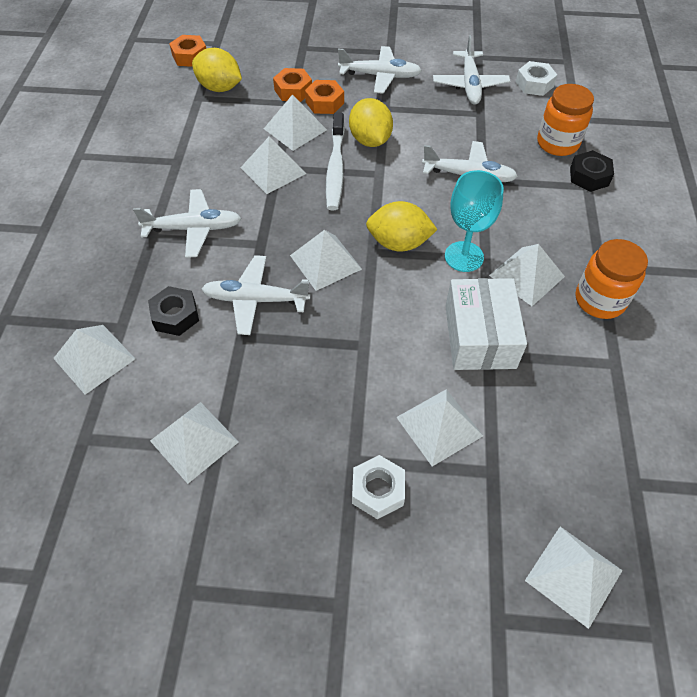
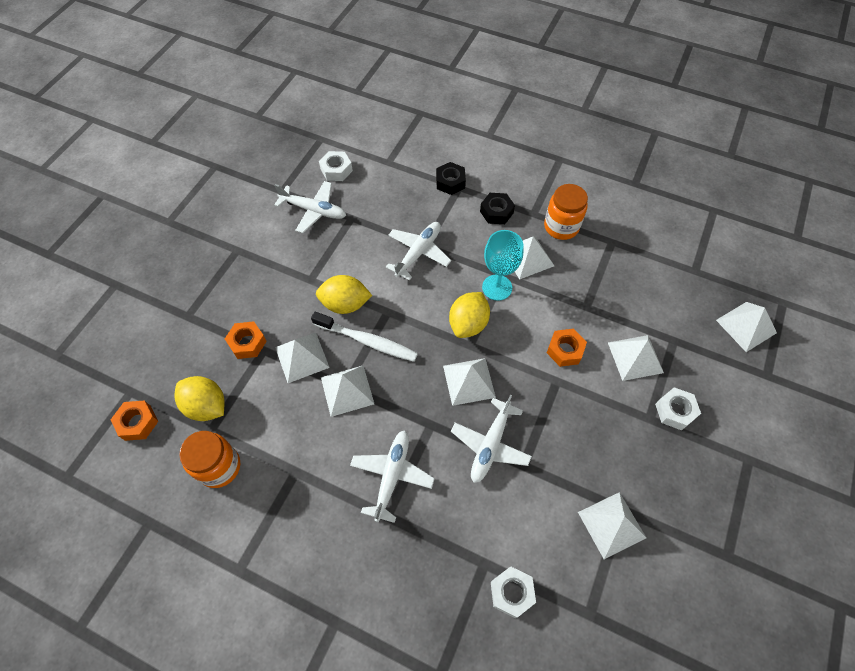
camera: 70 degrees left, 5 degrees up
(94, 358) = (511, 592): white pyramid -> white nut
(175, 316) = (487, 513): black nut -> black nut (496, 212)
(220, 88) = (206, 406): yellow lemon -> yellow lemon turned 75 degrees clockwise
(324, 102) = (278, 322): orange nut -> orange nut (565, 350)
(380, 76) = (266, 269): white plane -> none
(480, 336) = (570, 306): white box -> none
(557, 143) = (408, 185): orange jar -> orange jar (219, 467)

